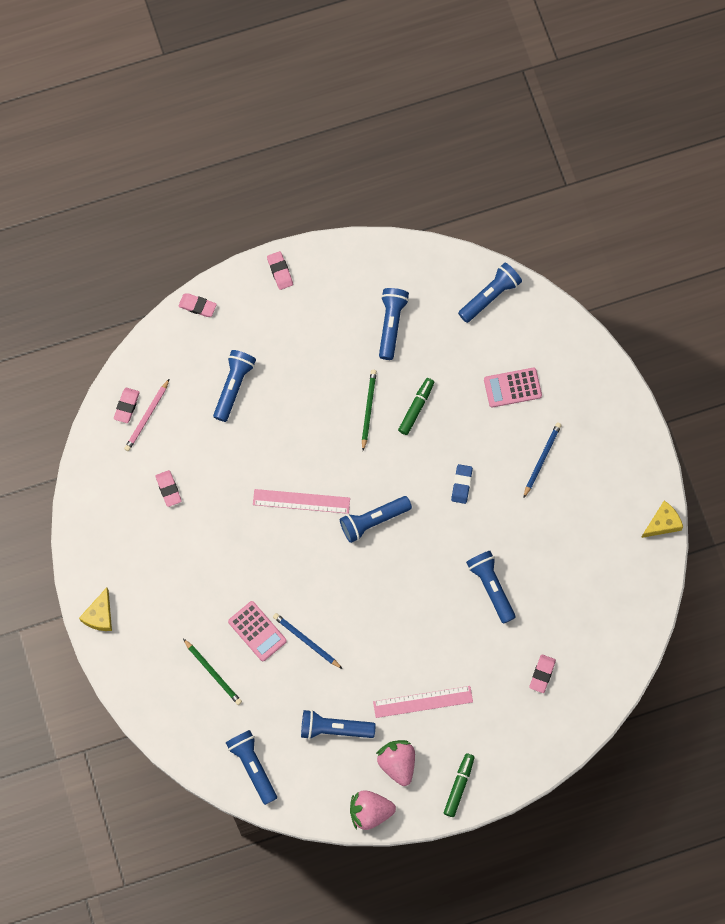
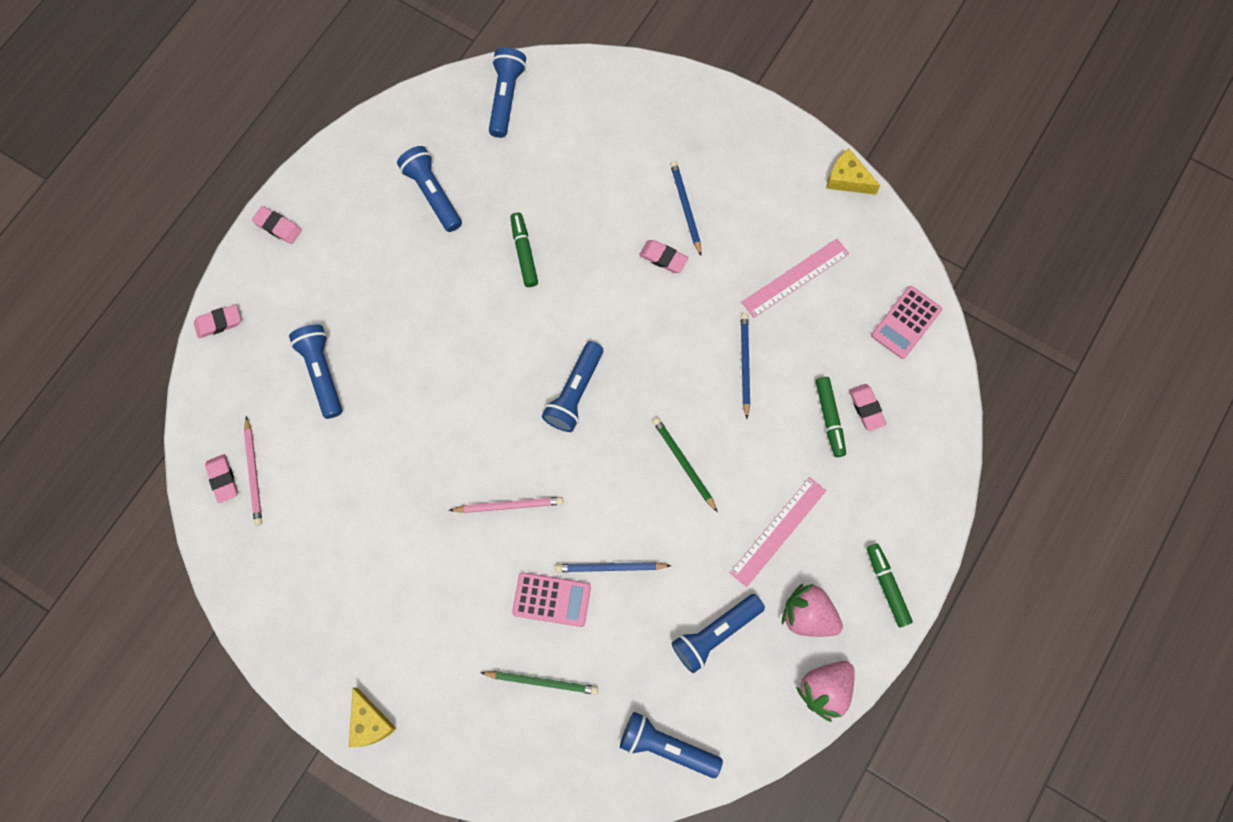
camera: 40 degrees left, 0 degrees up
(168, 489) = (337, 529): pink eraser -> pink eraser (663, 258)
(278, 556) = (509, 505): none -> pink pencil
(301, 501) = (486, 431): pink ruler -> pink ruler (795, 277)
(368, 409) = (478, 290): green pencil -> green pencil (683, 464)
(461, 485) = (631, 290): blue eraser -> none
(491, 587) = (744, 364): blue flashlight -> blue pencil
(512, 387) = (600, 164): pink calculator -> pink calculator (906, 322)
(514, 662) = (829, 418): none -> green marker
(662, 523) = (847, 179): yellow cheese -> yellow cheese turned 75 degrees counterclockwise

